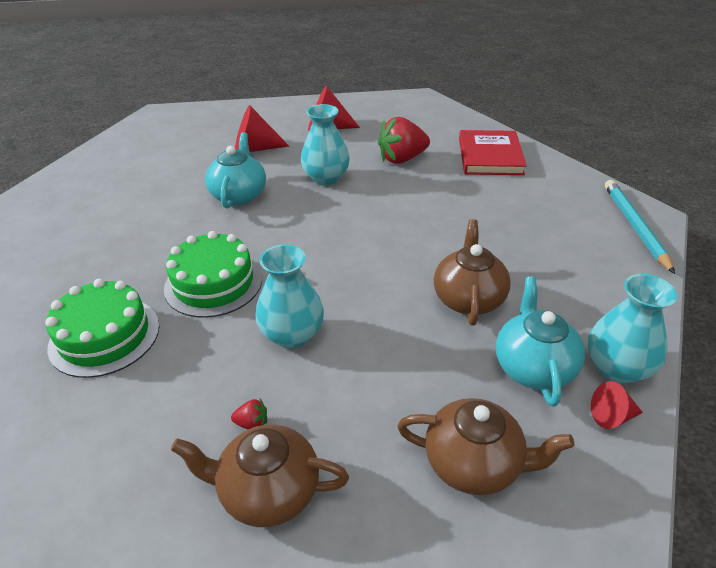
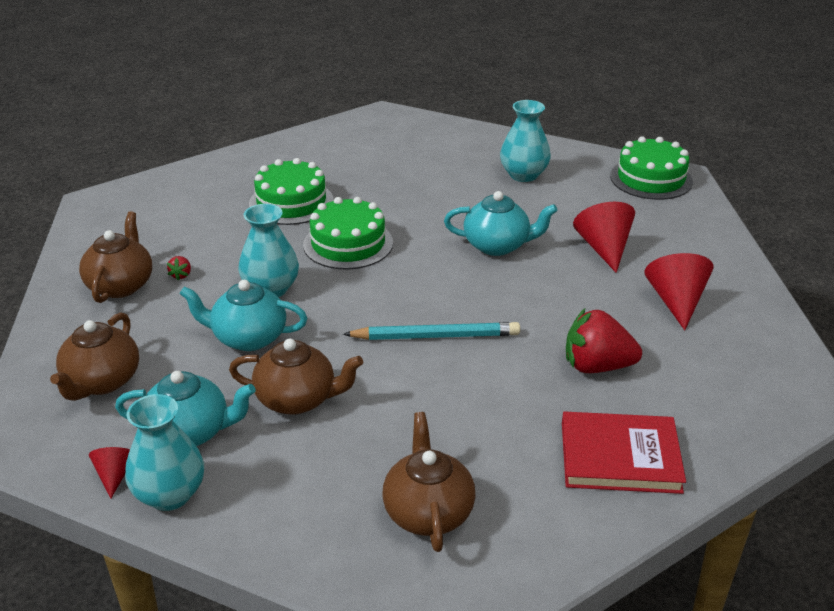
camera: 90 degrees right, 5 degrees down
(157, 124) = (651, 179): none -> green cake
(326, 178) = (539, 303): turquoise vase -> turquoise vase (523, 175)
(380, 343) = (248, 338): none -> turquoise teapot
(402, 159) = (597, 366): red strawberry -> red strawberry turned 60 degrees counterclockwise
(570, 226) = (428, 512): none -> brown teapot
(635, 226) = (426, 587): turquoise pencil -> turquoise pencil (436, 336)

